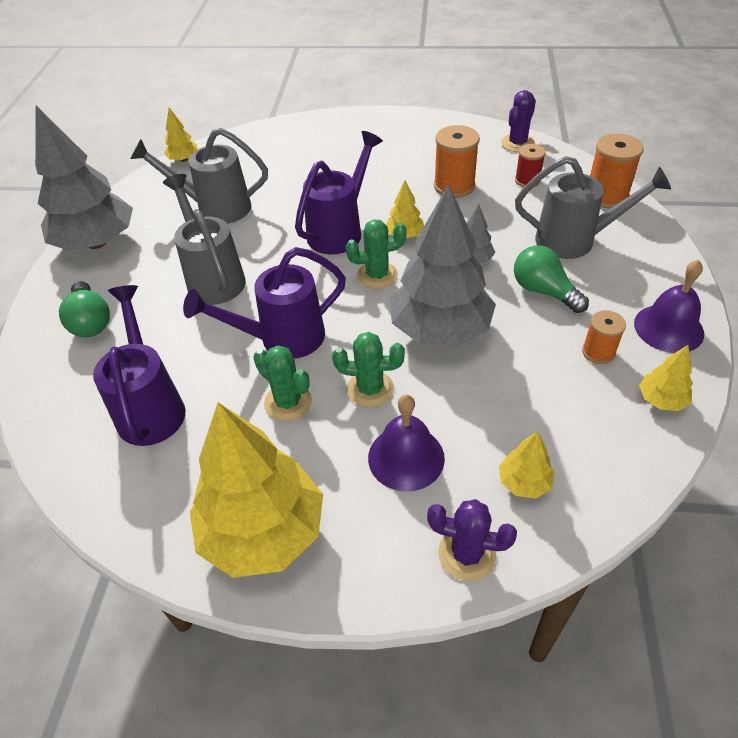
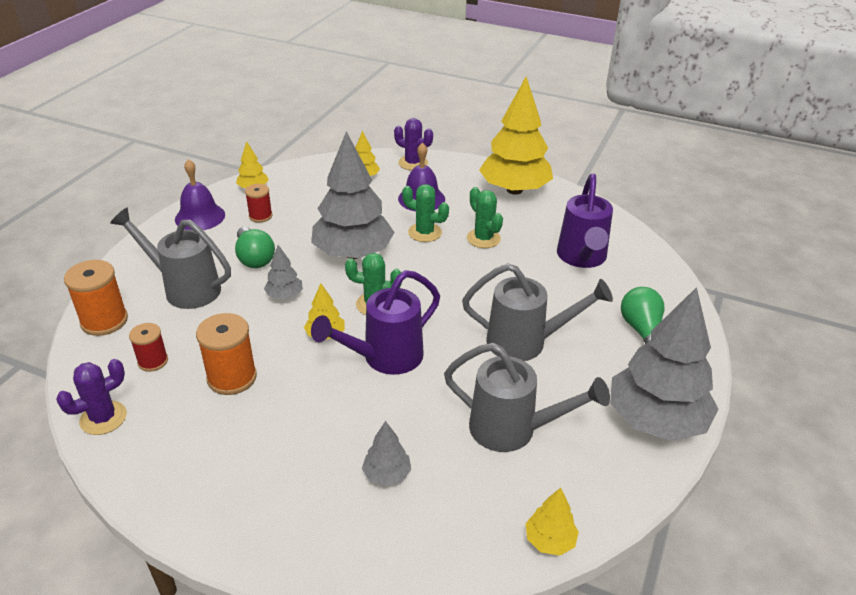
camera: 165 degrees left, 10 degrees down
(213, 277) = (525, 342): grey watering can -> grey watering can turned 75 degrees counterclockwise
(282, 339) = (475, 276): purple watering can -> none
(299, 163) = (387, 474): none -> grey tree
(598, 352) = (260, 216): orange spool -> red spool

